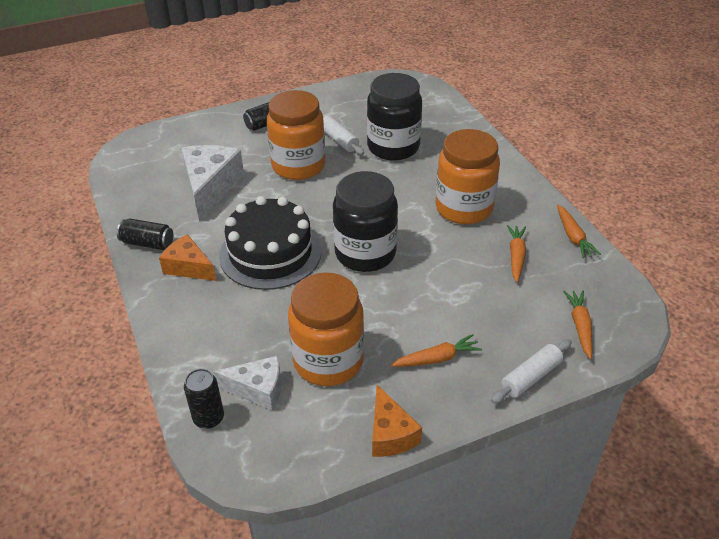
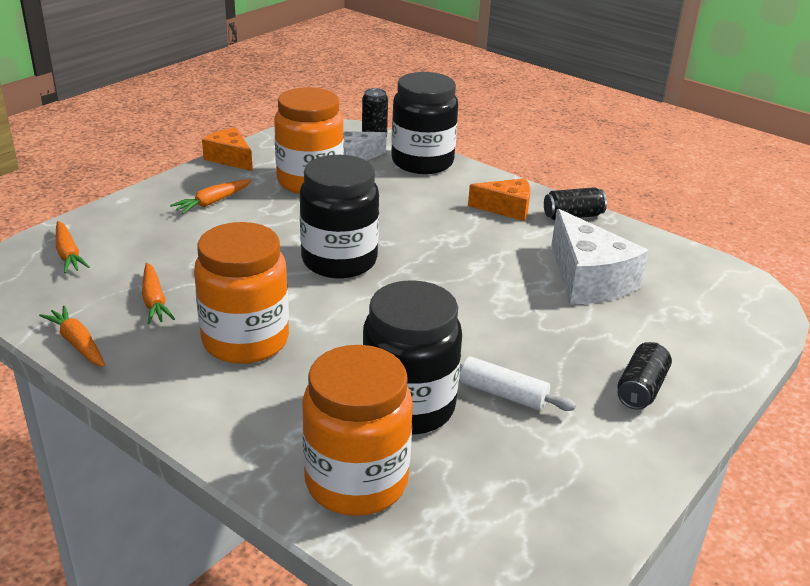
camera: 150 degrees right, 10 degrees down
(196, 356) = (422, 162): none -> black jar
(270, 253) = (441, 237): black cake -> none
(298, 166) = (517, 336): orange jar -> orange jar (356, 481)
(531, 377) = (118, 209): white rolling pin -> none

